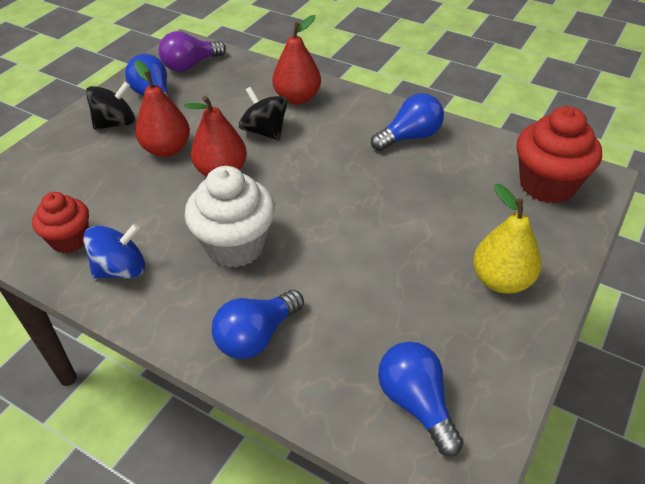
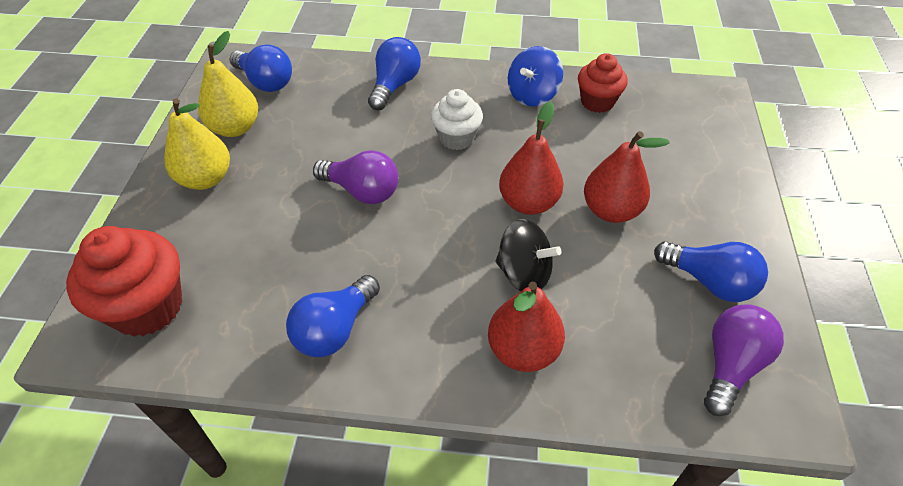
camera: 155 degrees right, 5 degrees up
(116, 123) = (703, 224): black spinning top -> none
(235, 245) = (456, 138): white cupcake -> white cupcake, size x0.63
(352, 222) = (362, 191): none -> purple light bulb
(465, 337) = (235, 128): none -> yellow pear

